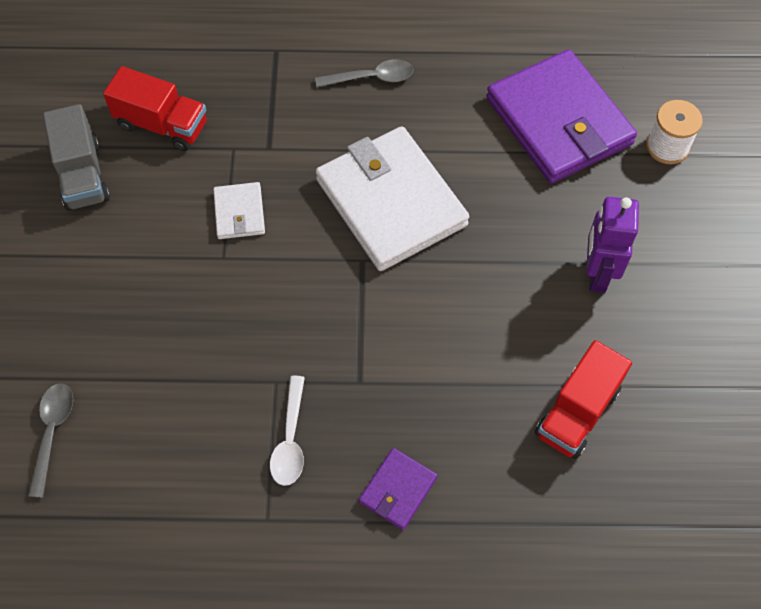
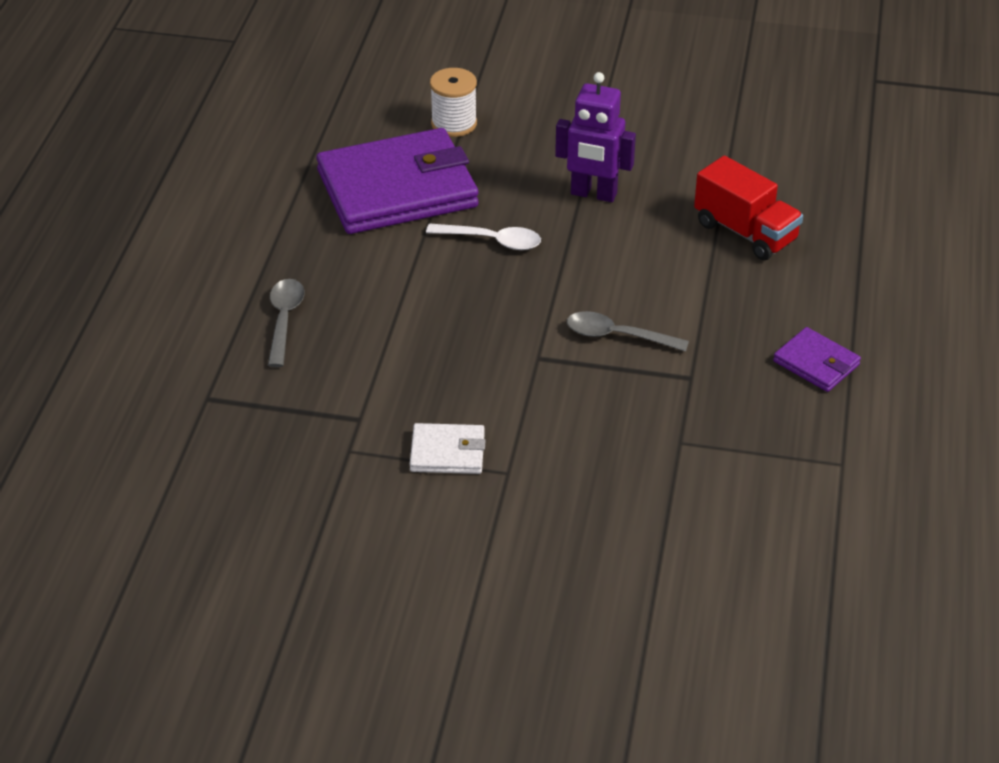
camera: 80 degrees left, 20 degrees down
(52, 433) = (720, 642): grey spoon -> grey spoon (617, 336)
(82, 175) = (345, 599): grey truck -> none
(162, 125) = (289, 514): red truck -> none
(290, 439) = (752, 436): white spoon -> white spoon (492, 241)
(391, 202) = (467, 325): white wallet -> none

